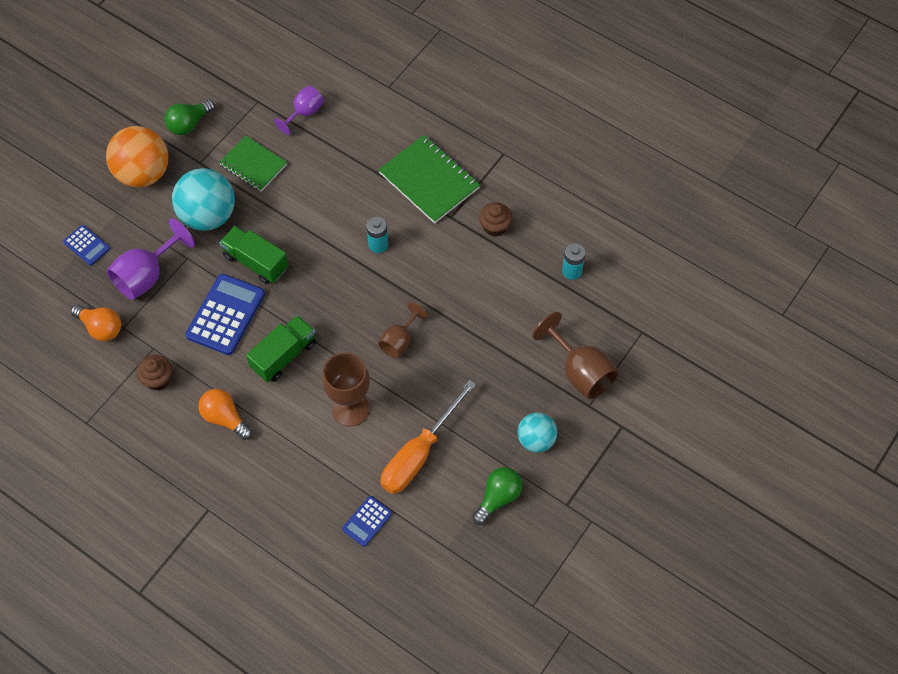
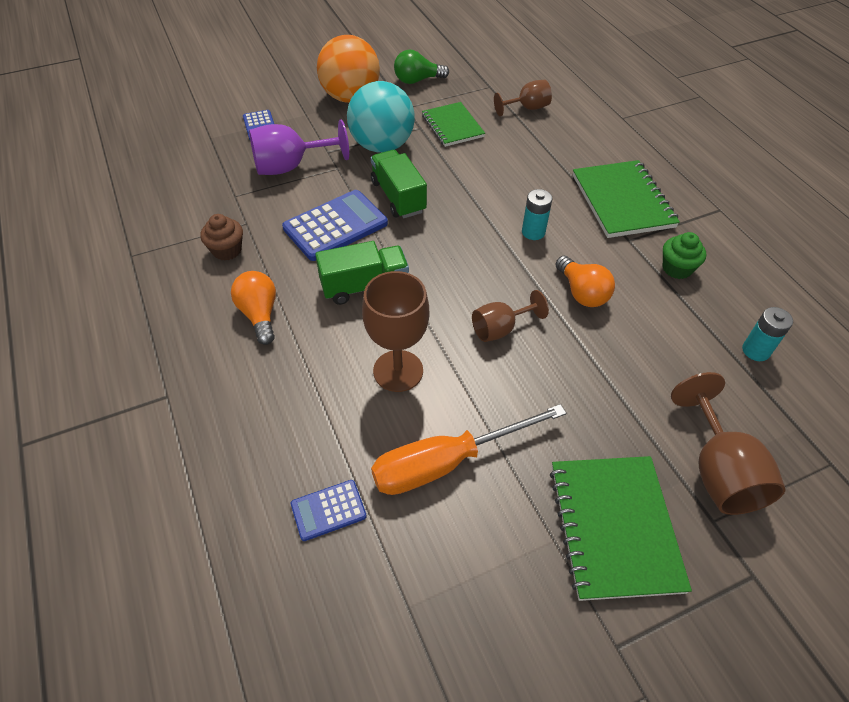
camera: 30 degrees right, 10 degrees down
(101, 328) = (215, 188): orange light bulb -> orange light bulb (582, 293)
(304, 113) = (527, 108): purple goblet -> brown goblet
(495, 226) = (677, 268): brown cupcake -> green cupcake
(498, 498) = (519, 578): green light bulb -> none
(536, 440) = (614, 527): turquoise ball -> green notebook

